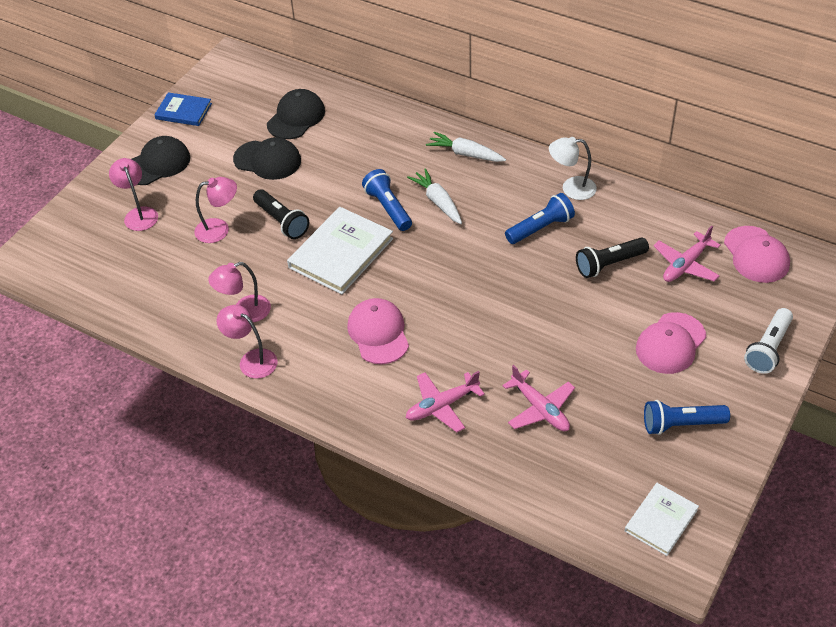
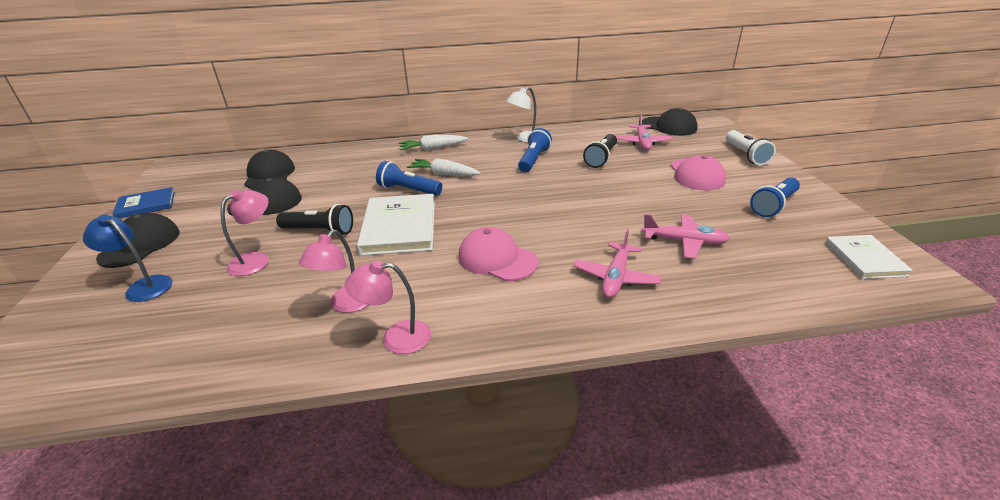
camera: 40 degrees left, 15 degrees down
(139, 214) = (143, 286): pink lamp -> blue lamp
(756, 255) = (669, 126): pink cap -> black cap

